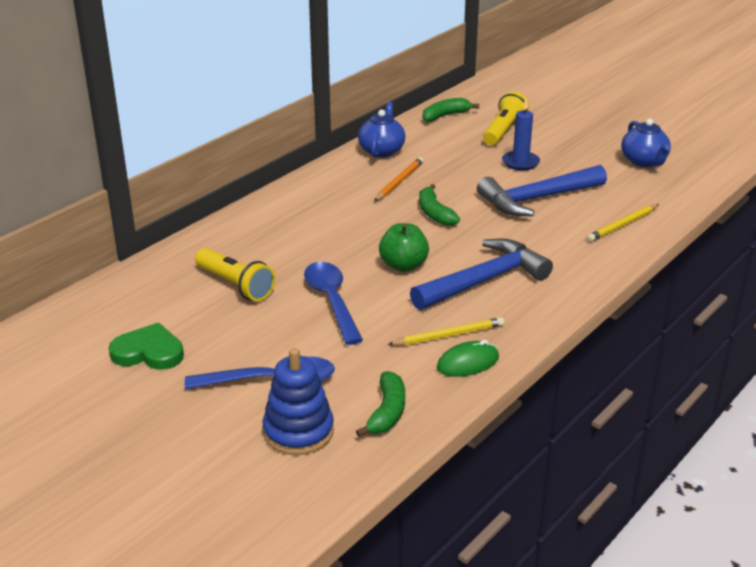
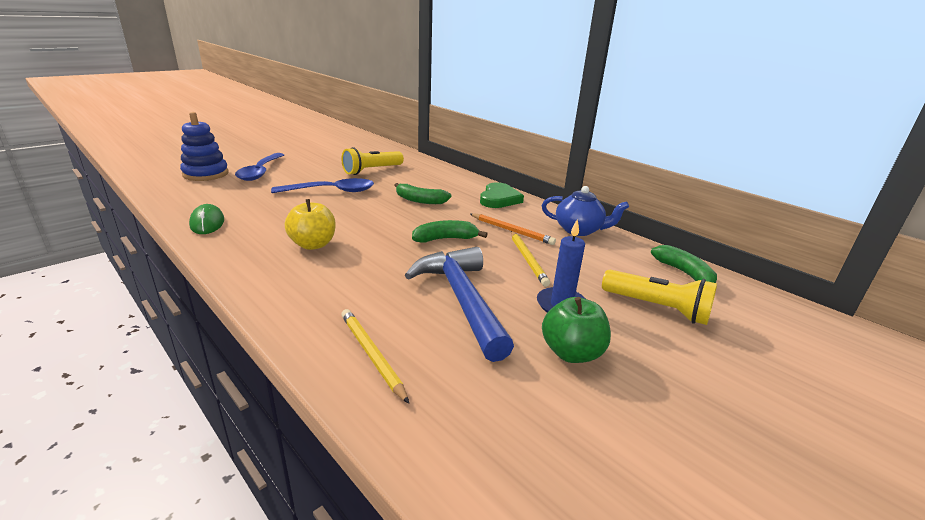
camera: 95 degrees right, 5 degrees down
(148, 352) = (319, 152): green heart -> green heart (499, 199)
(387, 412) = (190, 194): green banana -> green banana (420, 200)
(403, 265) = (362, 217): green apple -> green apple (571, 353)
(448, 335) = (249, 221): yellow pencil -> yellow pencil (527, 259)
(484, 281) = (313, 244): blue hammer -> yellow apple
(644, 161) = (582, 439): blue teapot -> none

